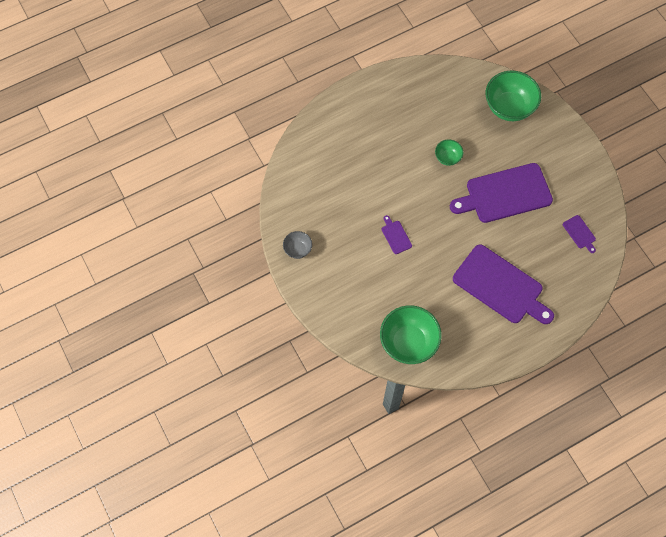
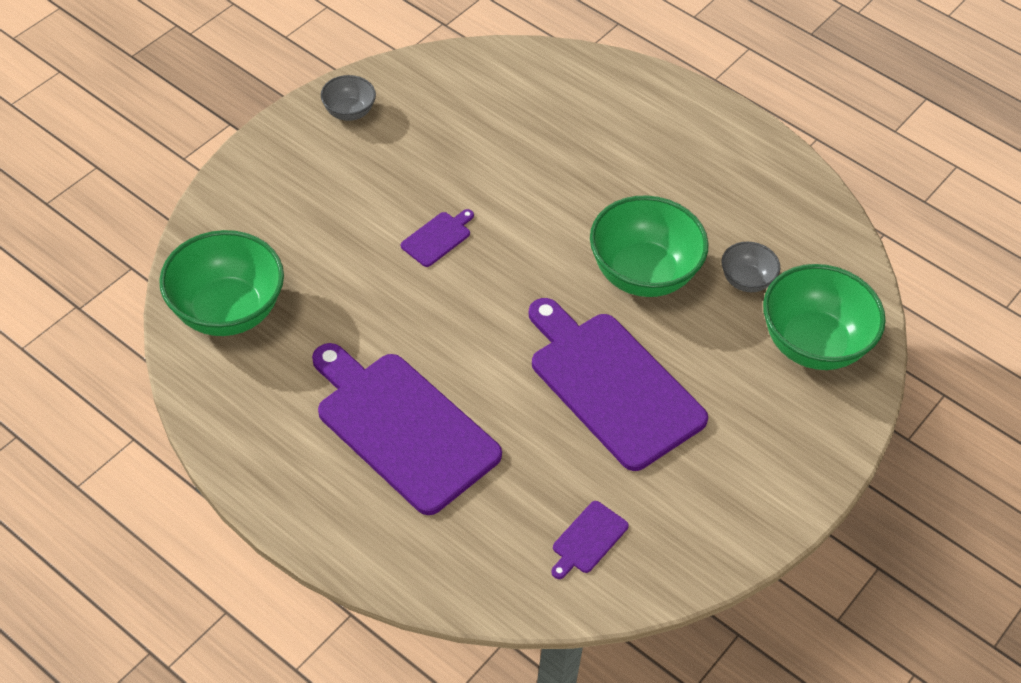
camera: 65 degrees right, 15 degrees down
(447, 158) = (643, 274): green bowl -> green bowl, size x1.99
(466, 118) = (746, 281): none -> grey bowl
(500, 286) = (403, 427): purple cutting board -> purple cutting board turned 120 degrees clockwise

